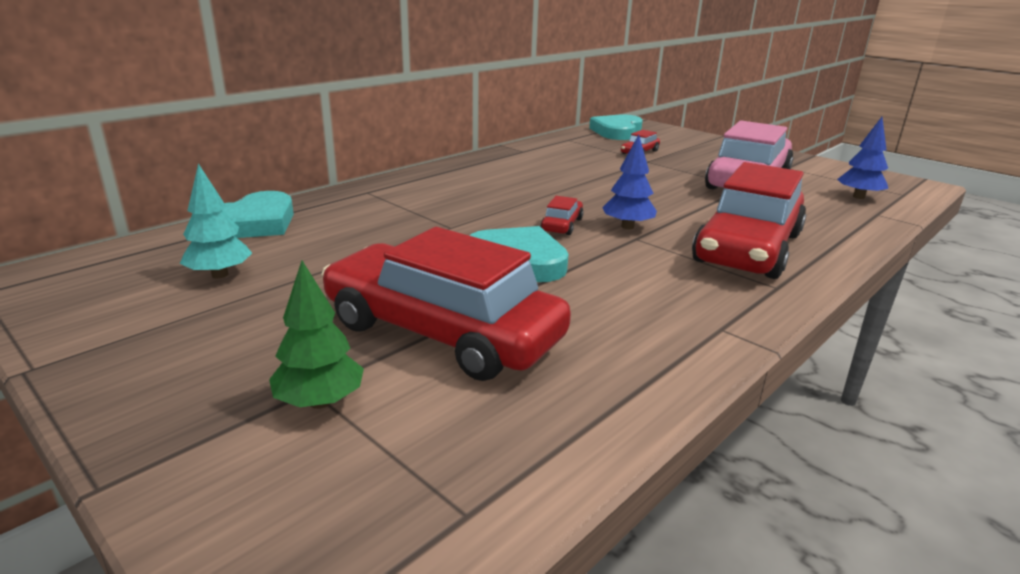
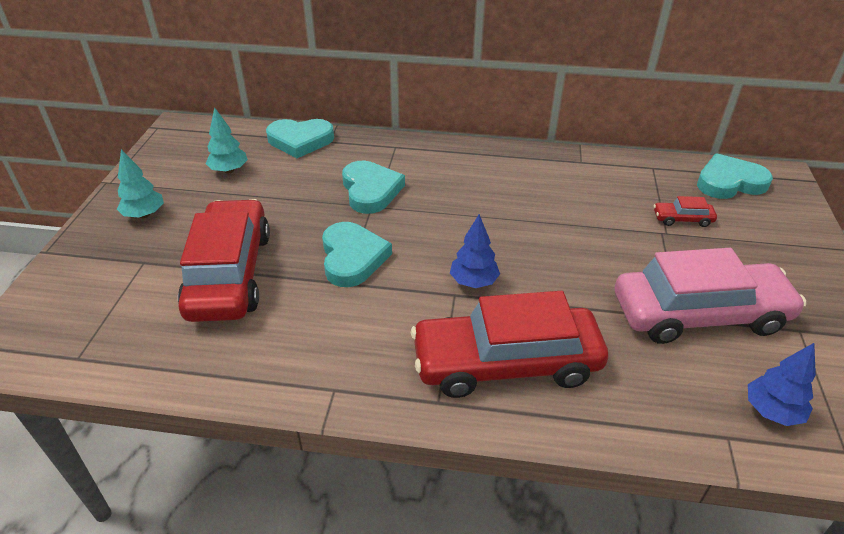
camera: 55 degrees right, 15 degrees up
(192, 359) = (144, 215): none -> turquoise tree
(320, 402) = (135, 271): green tree -> none
(419, 221) = (370, 190): none -> turquoise heart
(562, 225) = (437, 249): red car -> none

